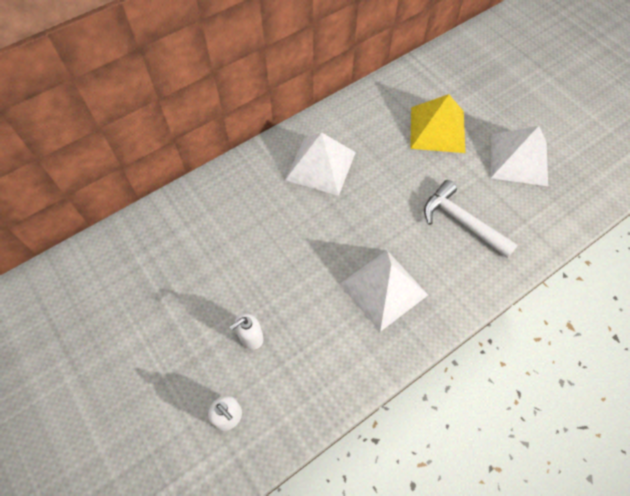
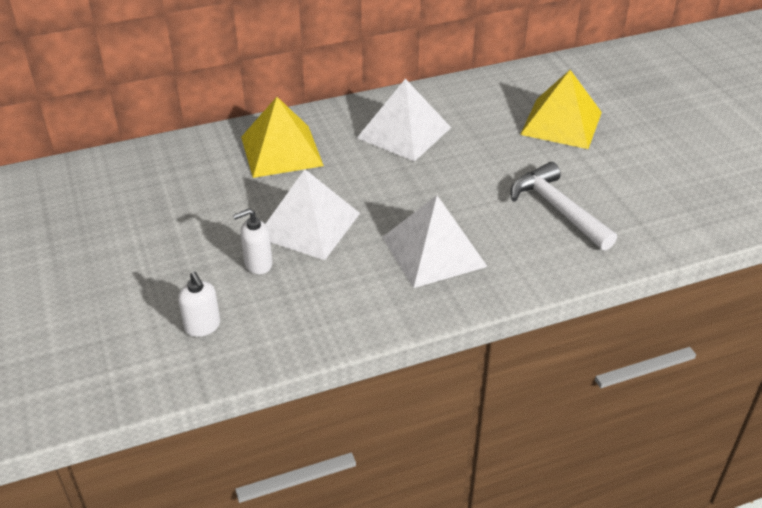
camera: 15 degrees right, 20 degrees down
(229, 208) = (281, 151): none -> yellow pyramid
(519, 159) = (656, 165): white pyramid -> white pyramid (308, 225)

